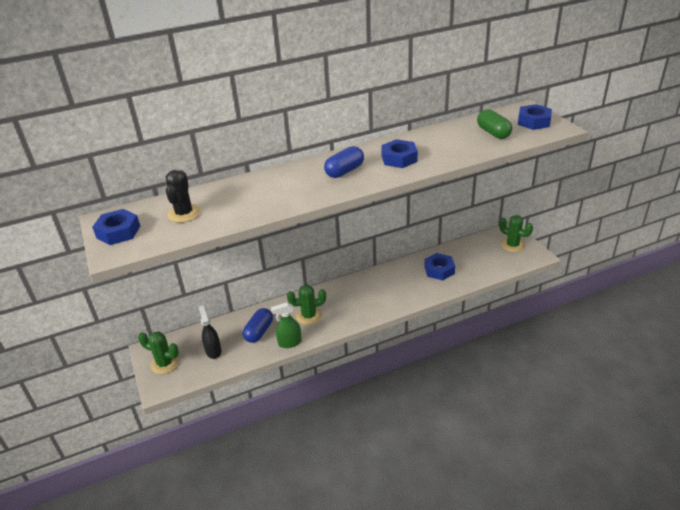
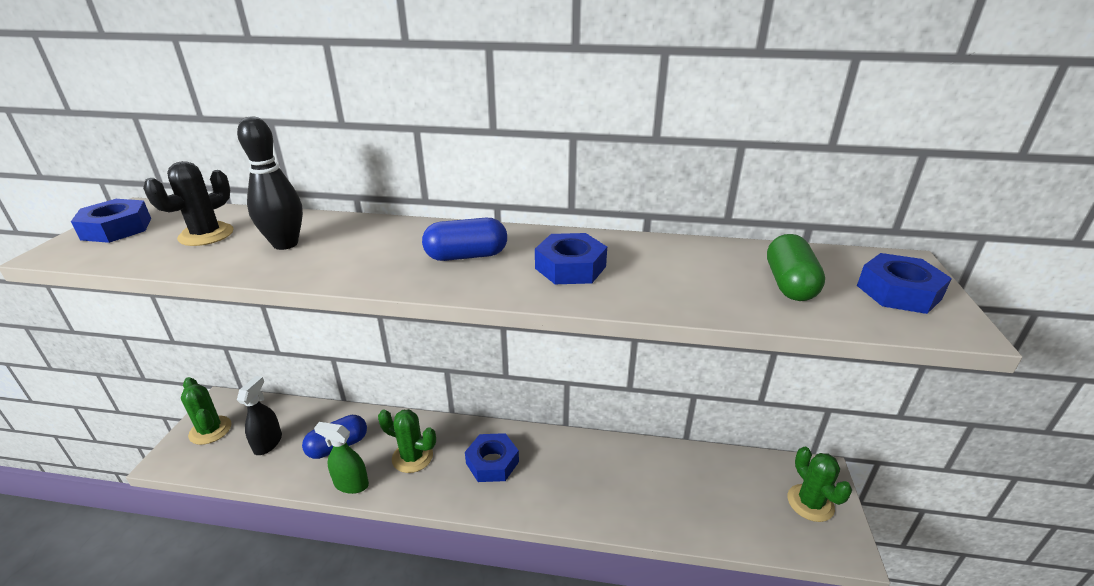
camera: 30 degrees right, 5 degrees down
(241, 200) = (285, 244): none -> black bowling pin
(439, 270) = (649, 483): blue nut -> blue nut (492, 462)

